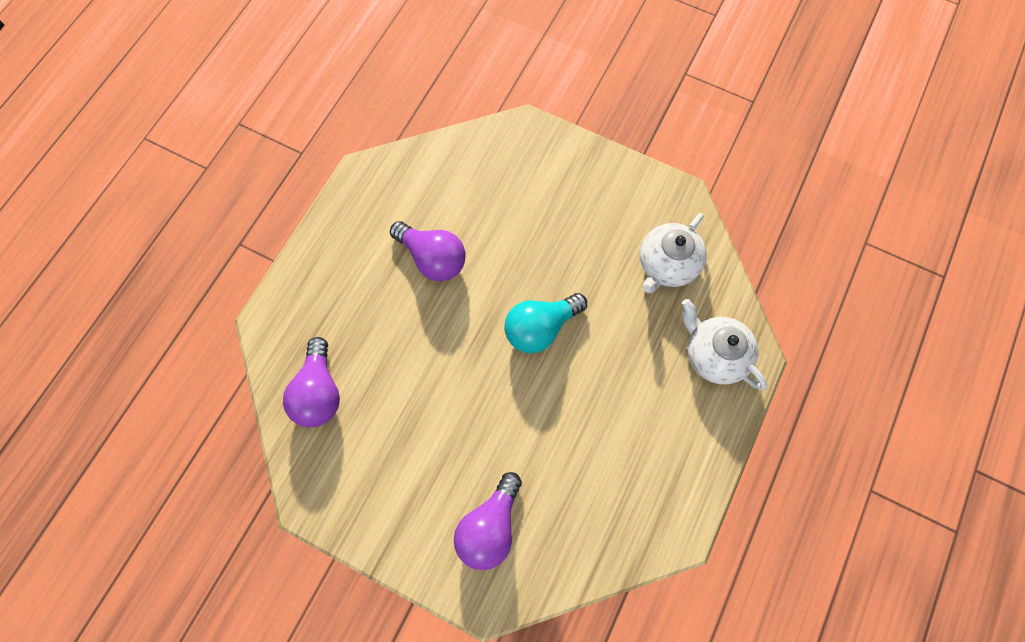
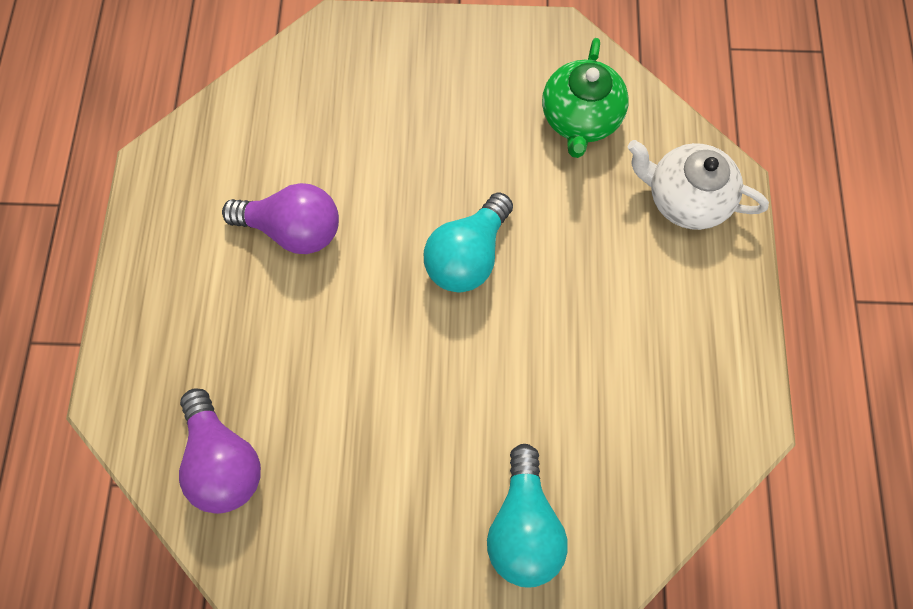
camera: 25 degrees left, 0 degrees up
(490, 527) = (523, 525): purple light bulb -> turquoise light bulb
(667, 265) = (580, 119): white teapot -> green teapot

